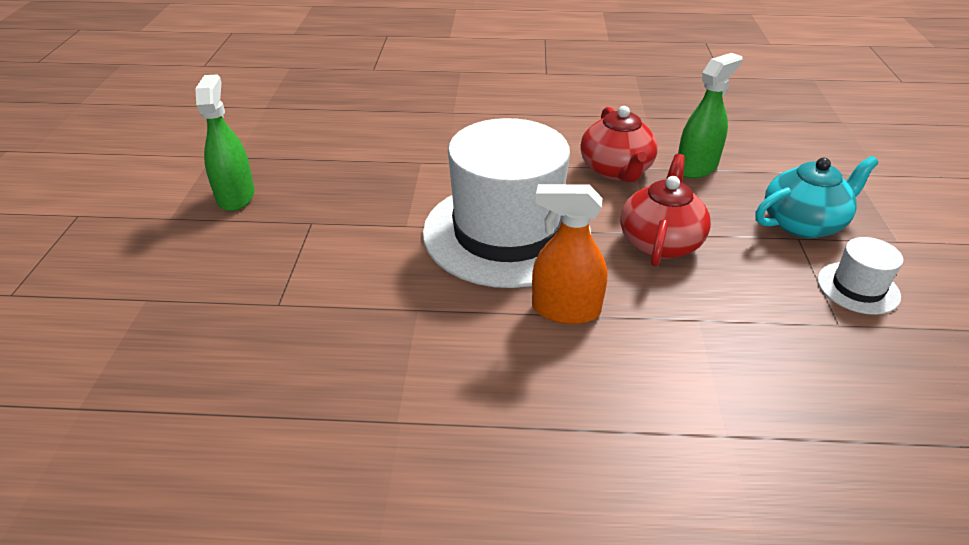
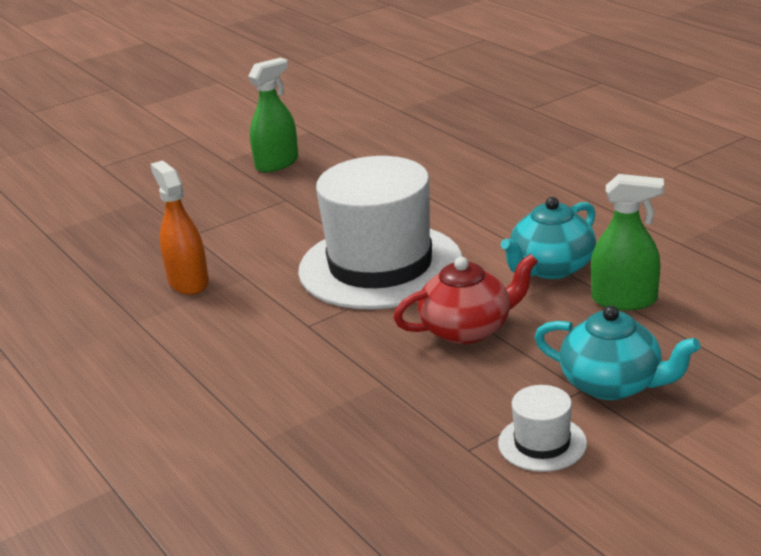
camera: 55 degrees right, 10 degrees down
(565, 310) = (319, 327): orange spray bottle -> orange spray bottle (188, 282)
(616, 170) = (551, 268): red teapot -> turquoise teapot

